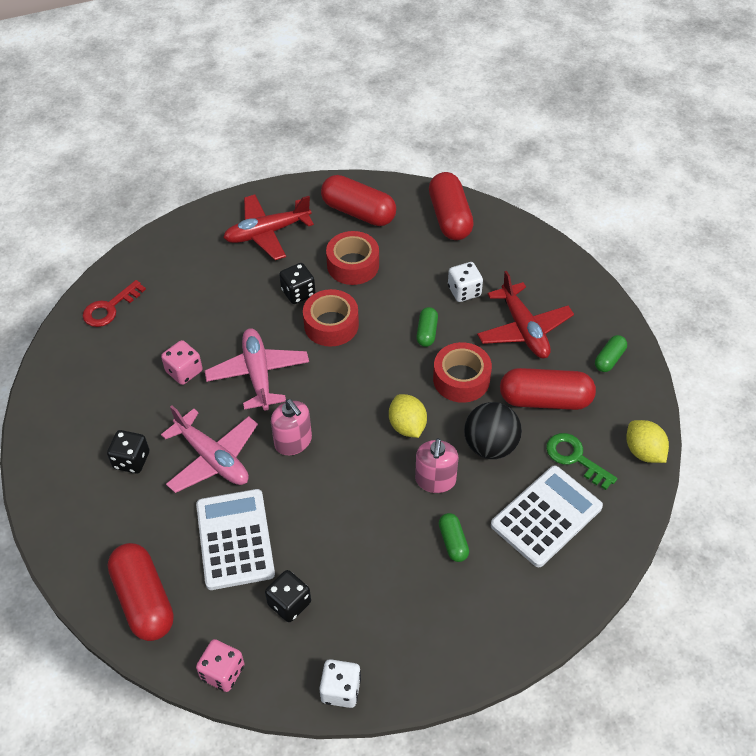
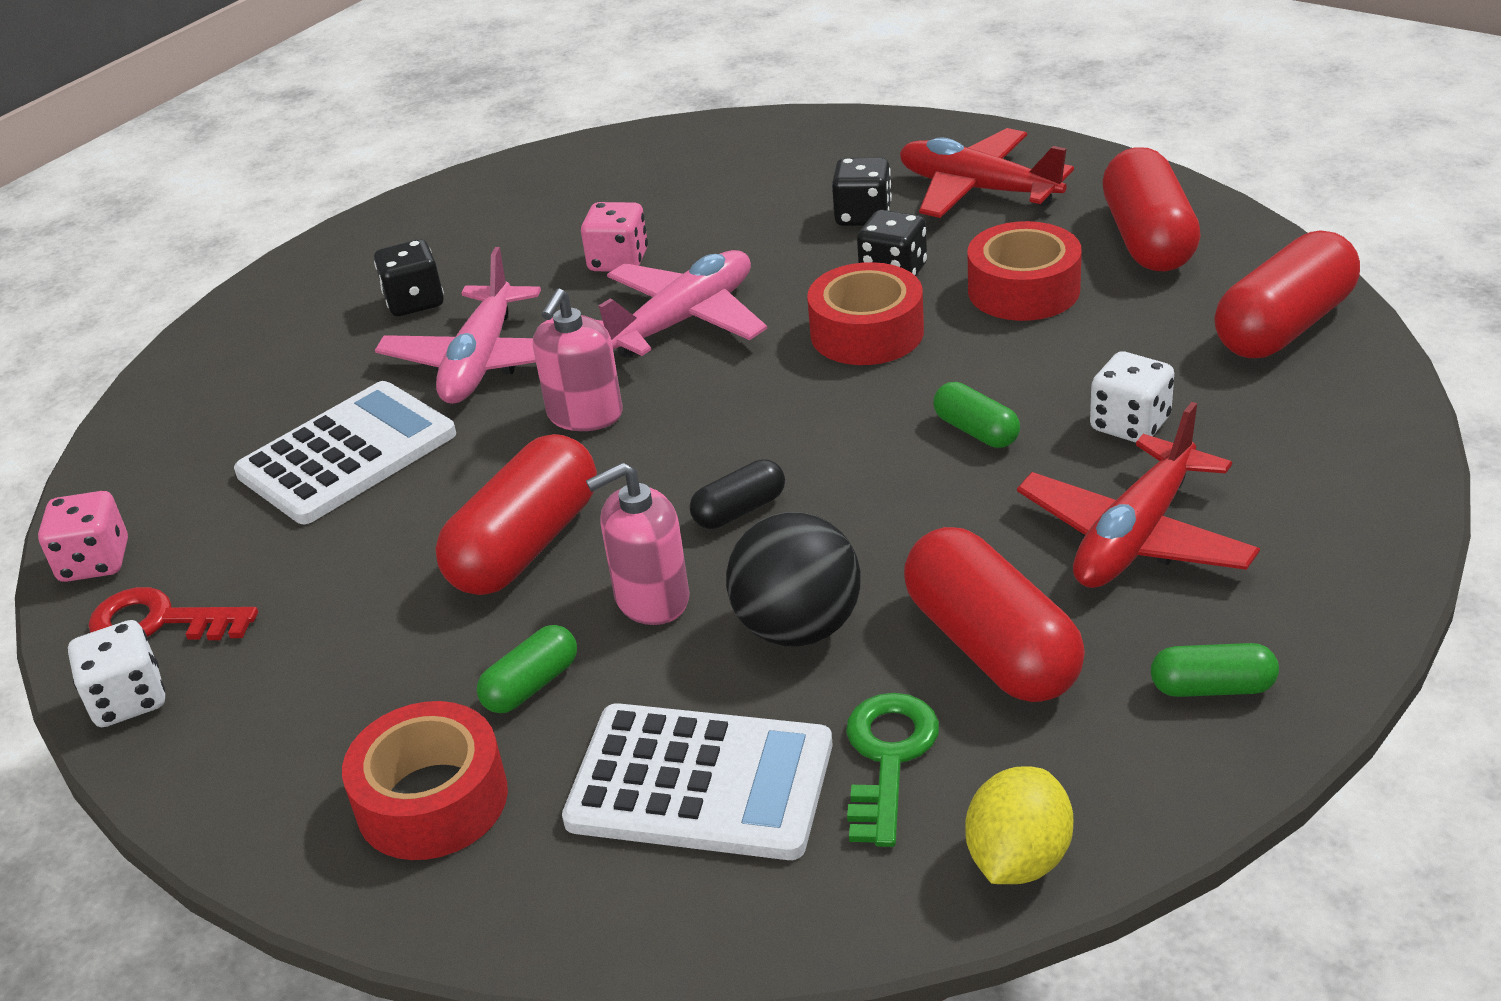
camera: 60 degrees right, 15 degrees down
(110, 308) = (666, 155): red key -> red key (160, 621)
(144, 600) = (179, 431): red capsule -> red capsule (525, 545)
(289, 603) = (264, 564): black dice -> black dice (863, 216)
(407, 426) = (739, 510): yellow lemon -> black capsule
(426, 332) = (976, 431): green capsule -> green capsule turned 75 degrees clockwise
(461, 379) = (916, 519): red tape -> red tape (432, 800)

